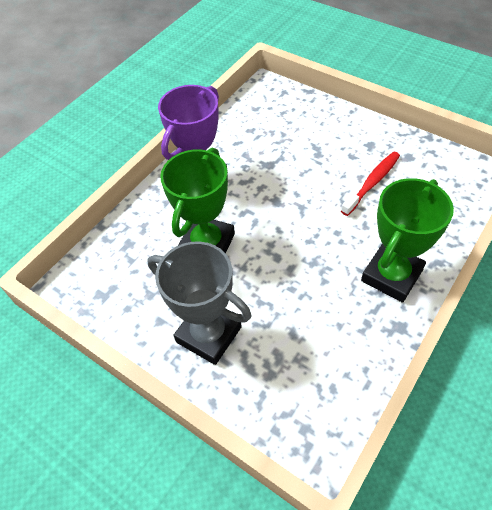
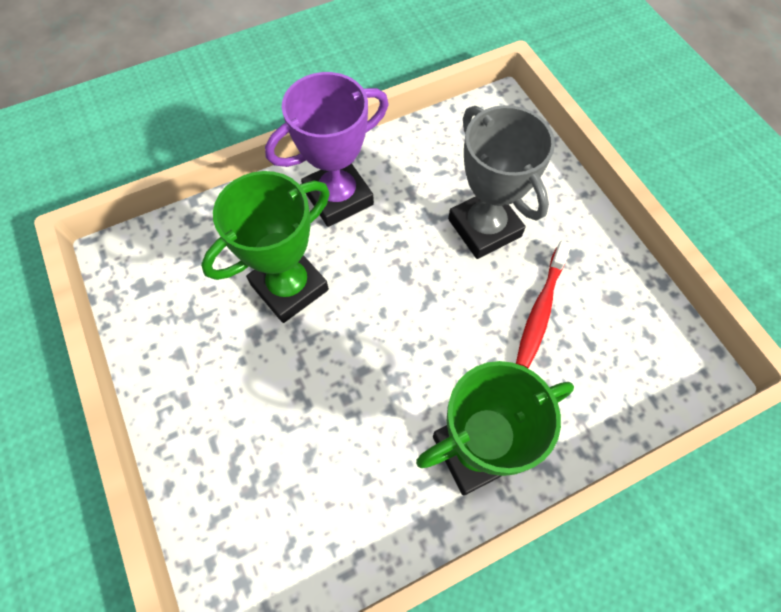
camera: 25 degrees right, 10 degrees up
(209, 334) = (217, 402): grey trophy -> grey trophy (484, 228)
(372, 182) = (540, 310): red toothbrush -> red toothbrush turned 135 degrees clockwise

